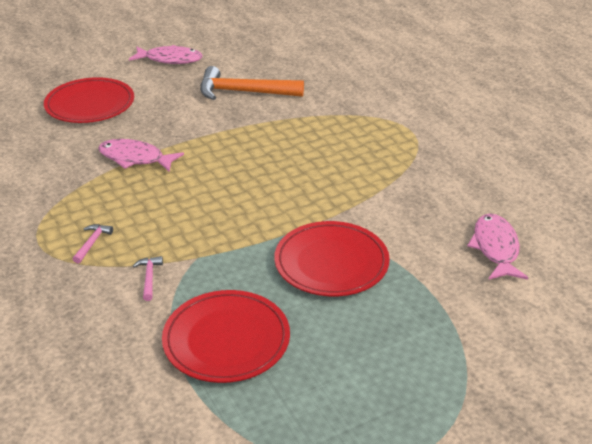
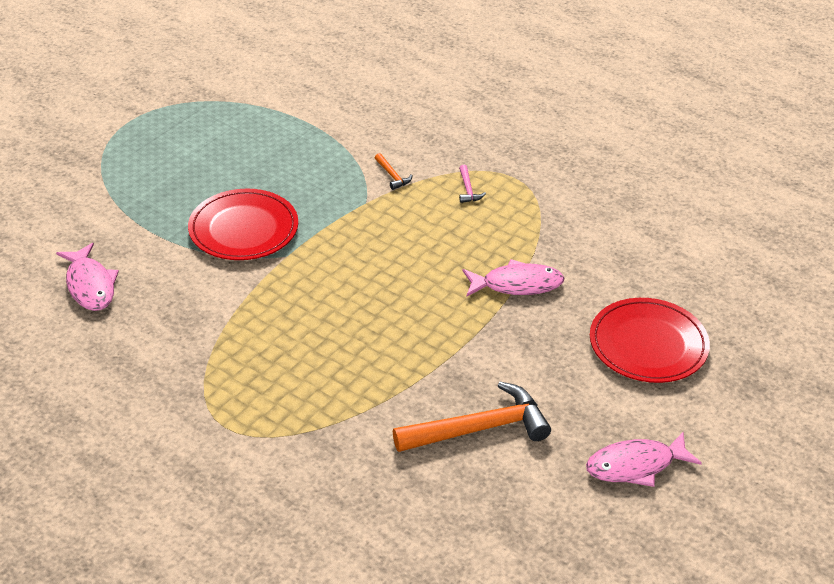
camera: 155 degrees right, 5 degrees up
(149, 278) = (392, 176): pink hammer -> orange hammer
(226, 340) = (296, 150): red plate -> none

